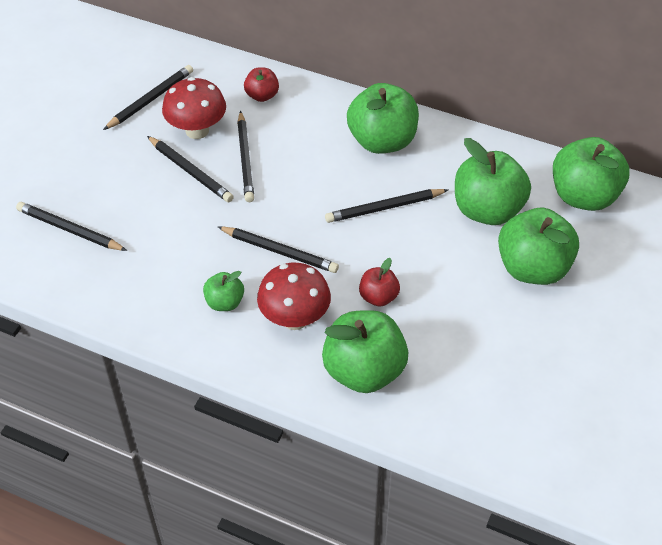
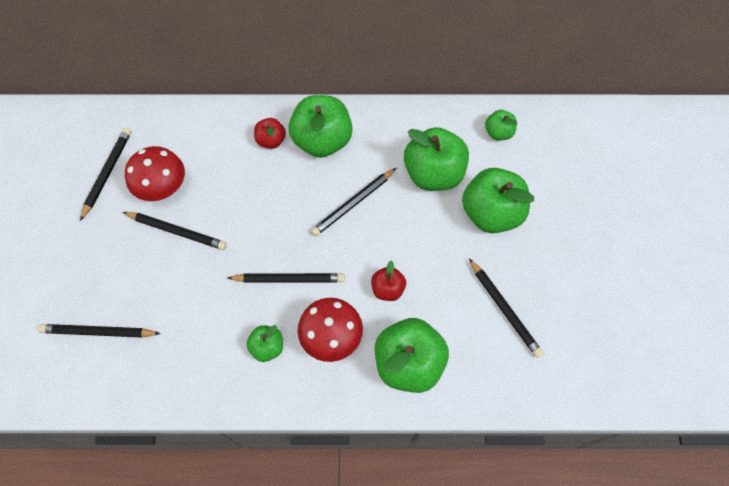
camera: 25 degrees left, 15 degrees up
(245, 159) = (218, 202): black pencil -> black pencil (504, 309)
(262, 95) = (202, 133): red apple -> red apple (271, 140)
(584, 196) = (498, 133): green apple -> green apple, size x0.51

